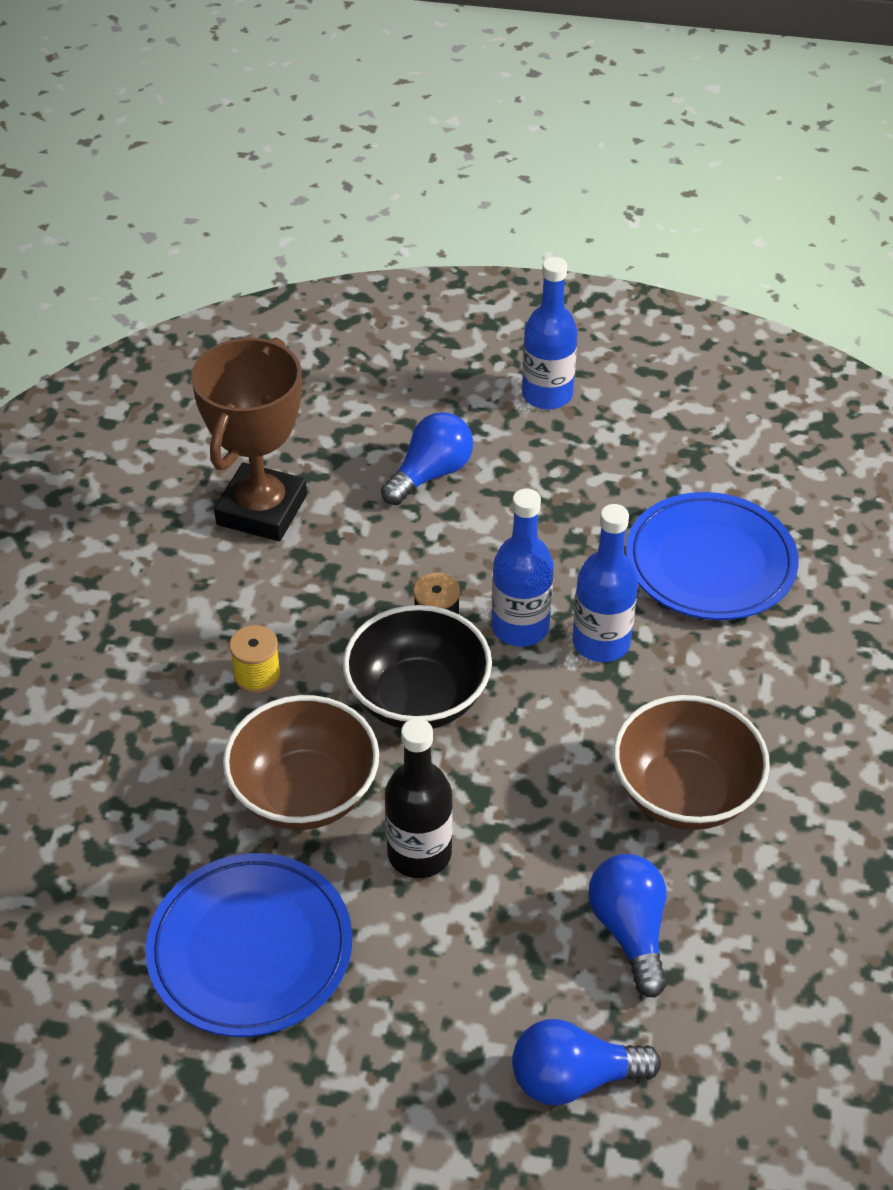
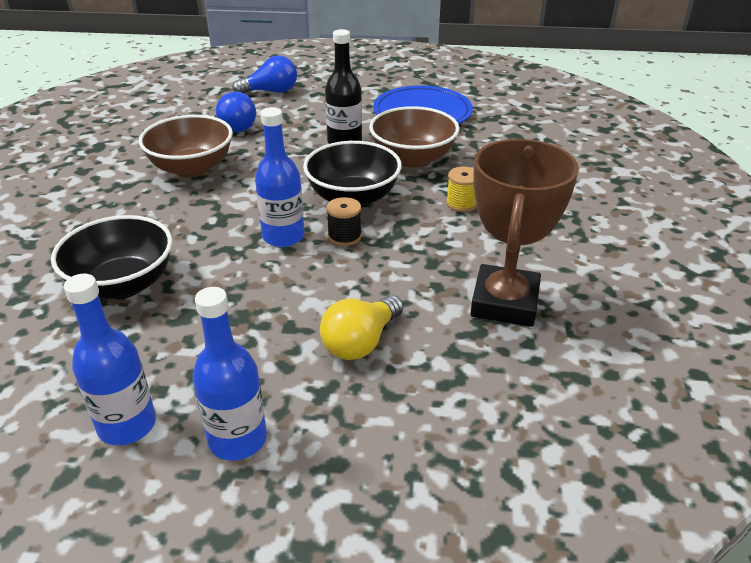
camera: 175 degrees right, 10 degrees down
(430, 474) = (361, 342): blue light bulb -> yellow light bulb
(601, 642) = (225, 231): blue bottle -> blue bottle (127, 425)
(710, 563) = (123, 284): blue plate -> black bowl

